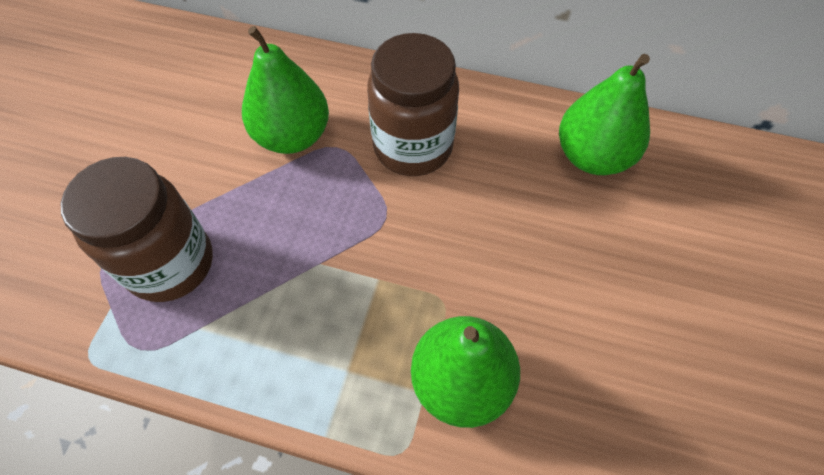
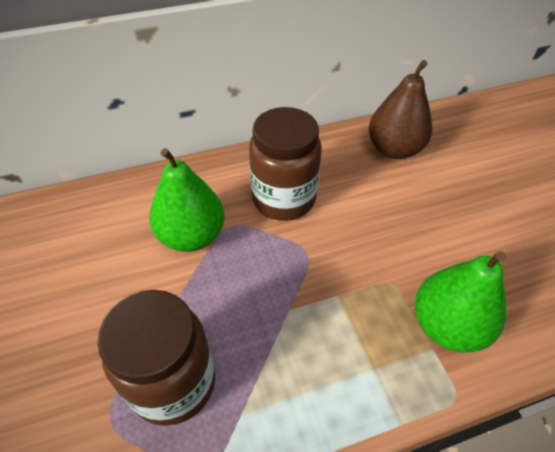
camera: 35 degrees left, 10 degrees down
(592, 156) = (394, 149): green pear -> brown pear

